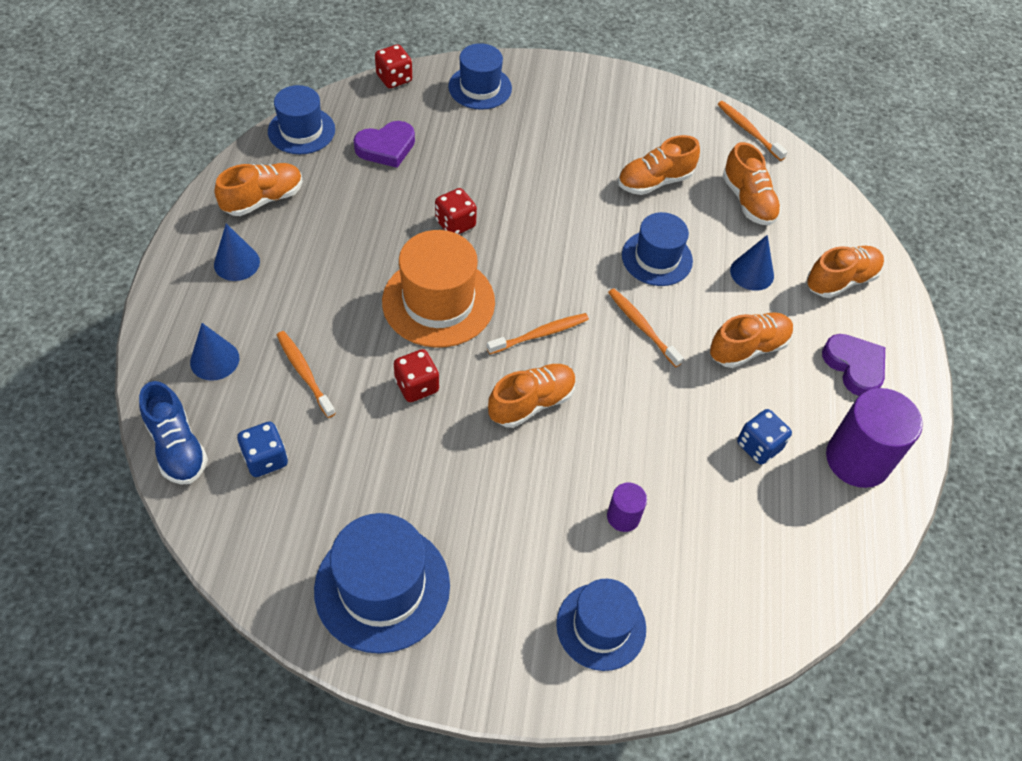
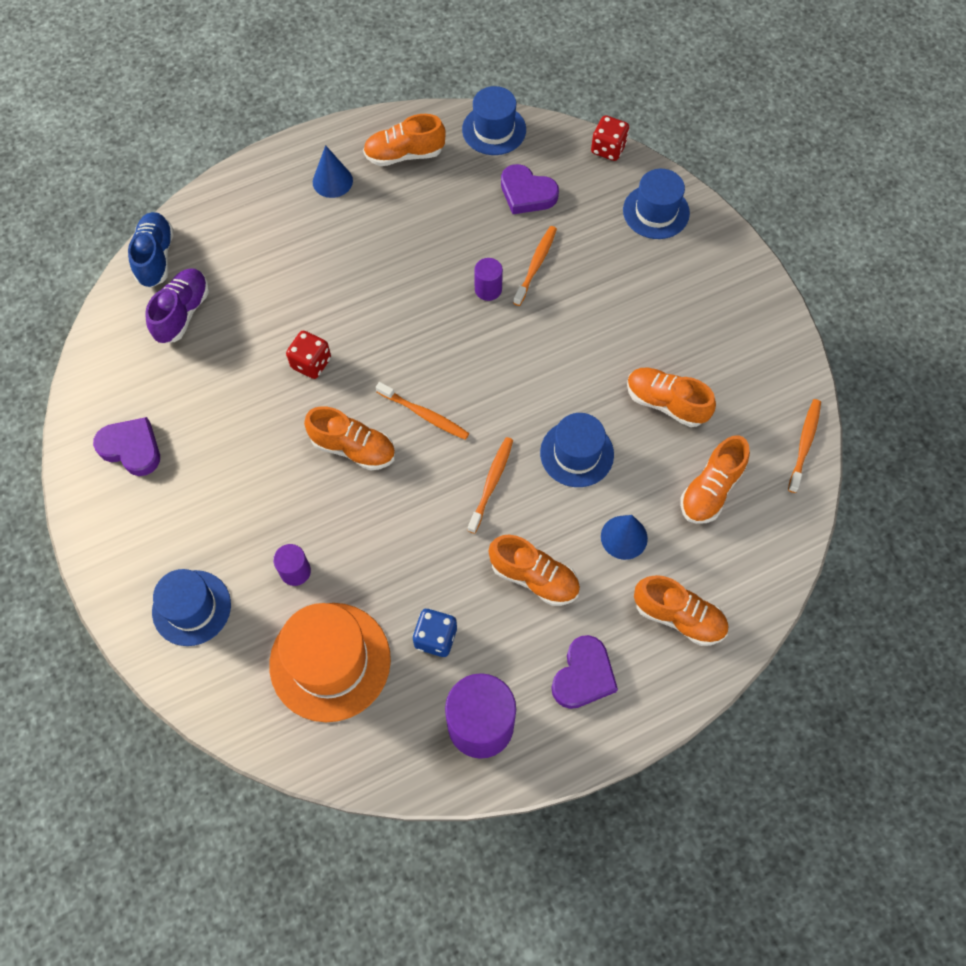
camera: 60 degrees right, 10 degrees up
(177, 447) = (156, 257): blue shoe -> blue shoe turned 150 degrees clockwise
(214, 360) = (239, 228): blue cone -> none
(263, 199) = (404, 155): orange shoe -> orange shoe turned 150 degrees clockwise
(265, 459) = (182, 313): blue dice -> purple shoe
(304, 373) = (269, 287): orange toothbrush -> orange toothbrush (536, 265)
(382, 587) = (131, 448): blue hat -> purple heart
(438, 301) = (400, 327): orange hat -> orange hat (330, 661)
(455, 224) = (488, 289): red dice -> purple cylinder

